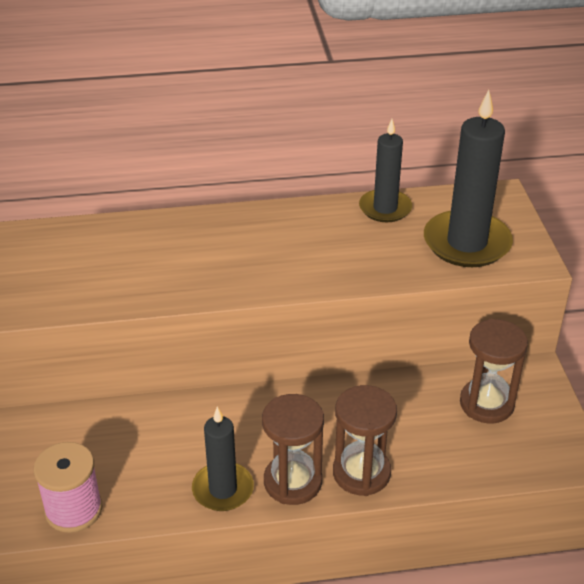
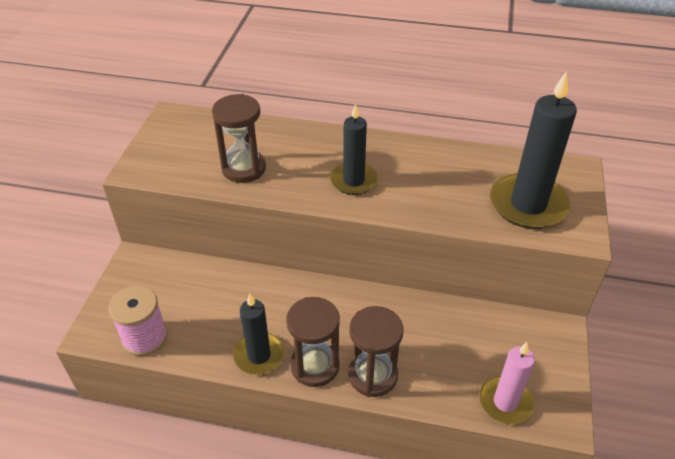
camera: 20 degrees right, 5 degrees up
(385, 208) = (471, 158): black candle -> black candle (353, 181)
(486, 404) = (504, 346): brown hourglass -> brown hourglass (244, 168)
(511, 458) = (505, 402): none -> pink candle

